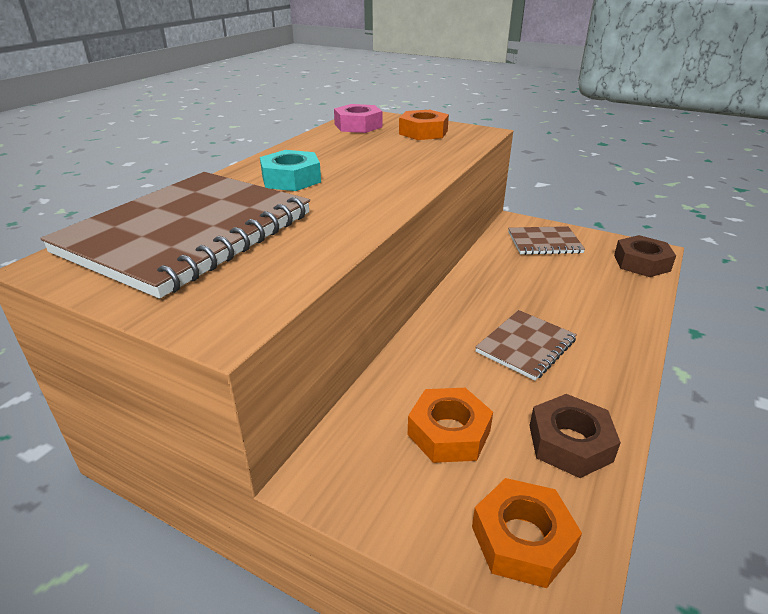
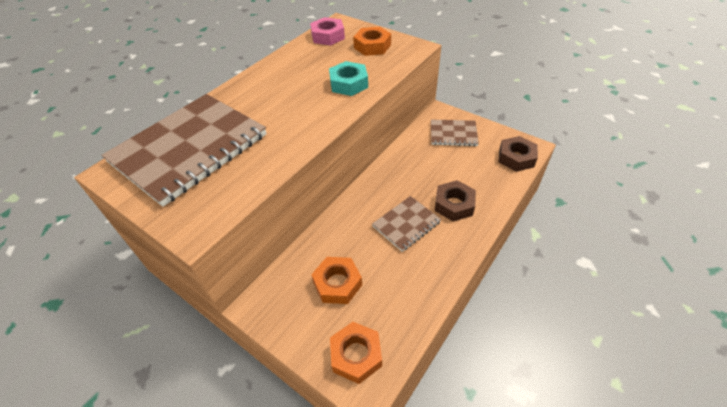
camera: 10 degrees right, 15 degrees up
(291, 179) = (264, 97): turquoise nut -> turquoise nut (348, 84)
(570, 443) = (406, 298): brown nut -> brown nut (454, 205)

